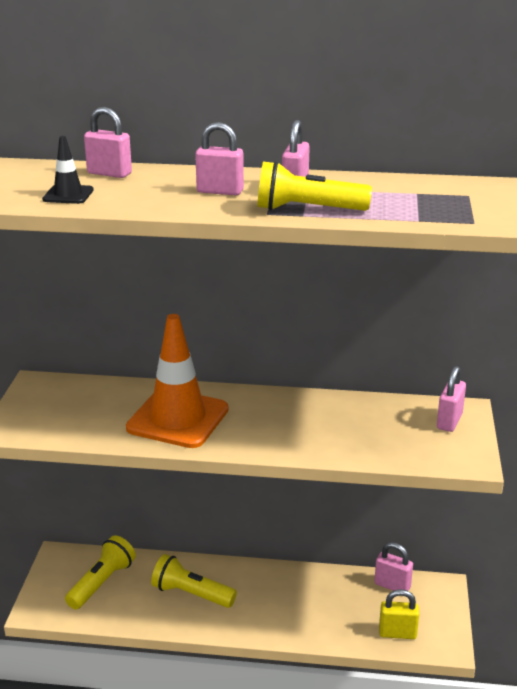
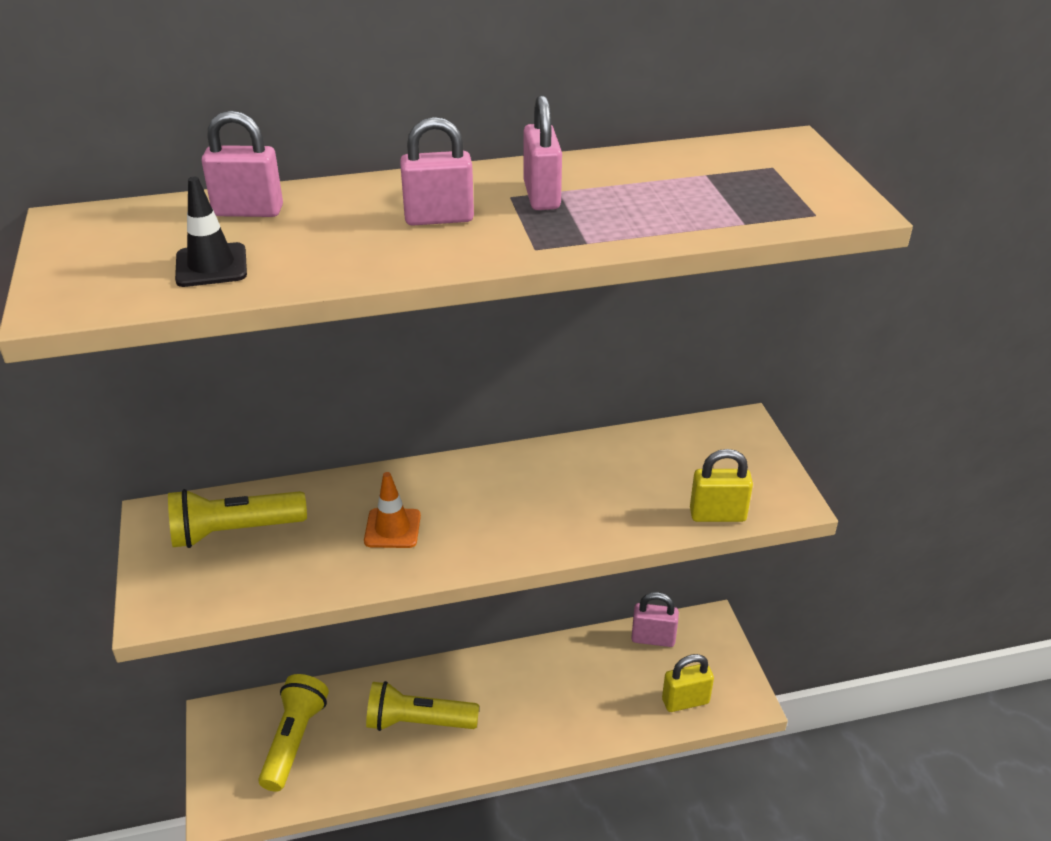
camera: 20 degrees left, 10 degrees up
(178, 419) = (392, 528): orange traffic cone -> orange traffic cone, size x0.45
(307, 210) = (586, 231): yellow flashlight -> yellow flashlight (234, 531)
(411, 458) = (717, 515): none -> yellow padlock
(449, 421) = (733, 447): pink padlock -> none

